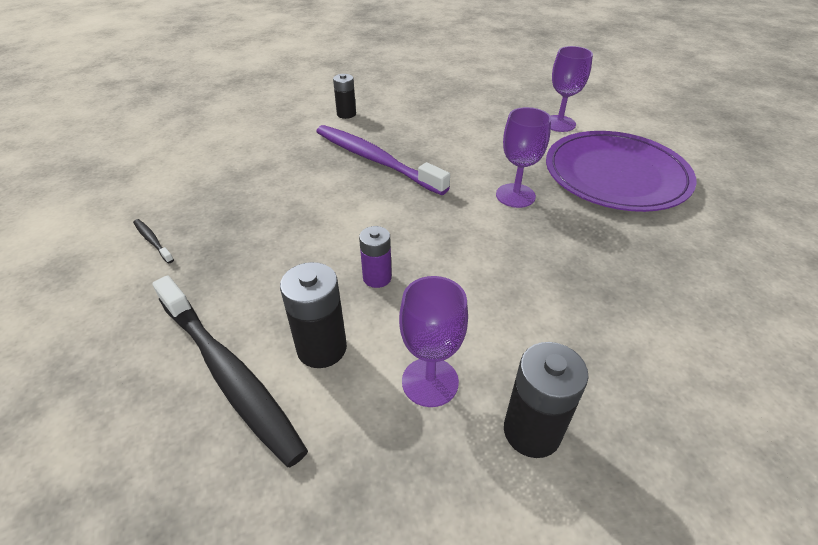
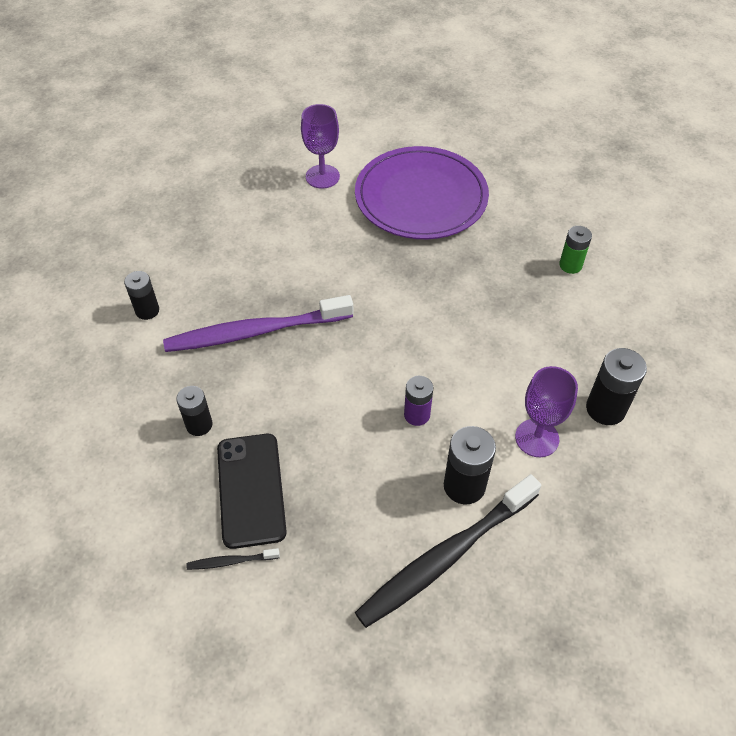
camera: 55 degrees left, 10 degrees up
(226, 221) = (251, 489): none -> black phone
(228, 372) = (446, 556): black toothbrush -> black toothbrush turned 150 degrees clockwise
(268, 173) = (199, 425): none -> black battery
(515, 195) = (393, 272): purple goblet -> none
(688, 305) = (570, 265): none -> green battery

